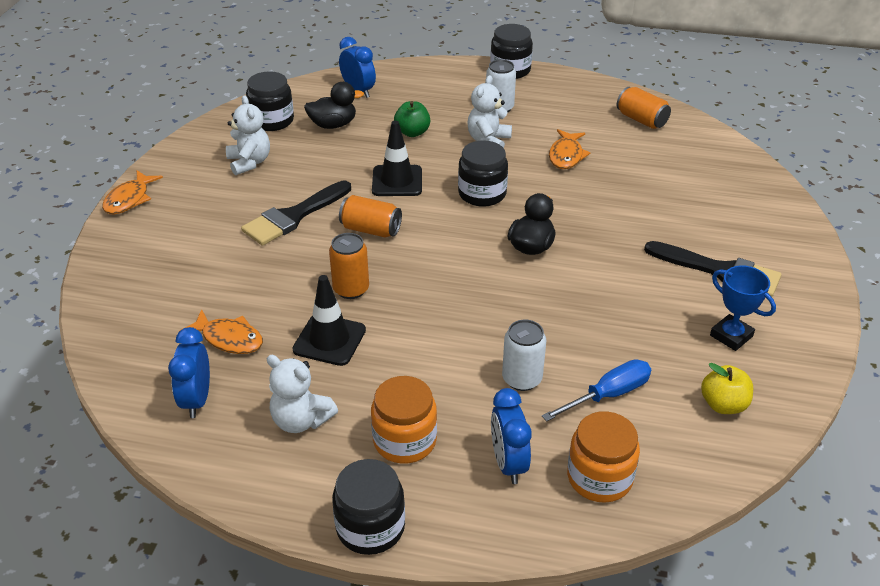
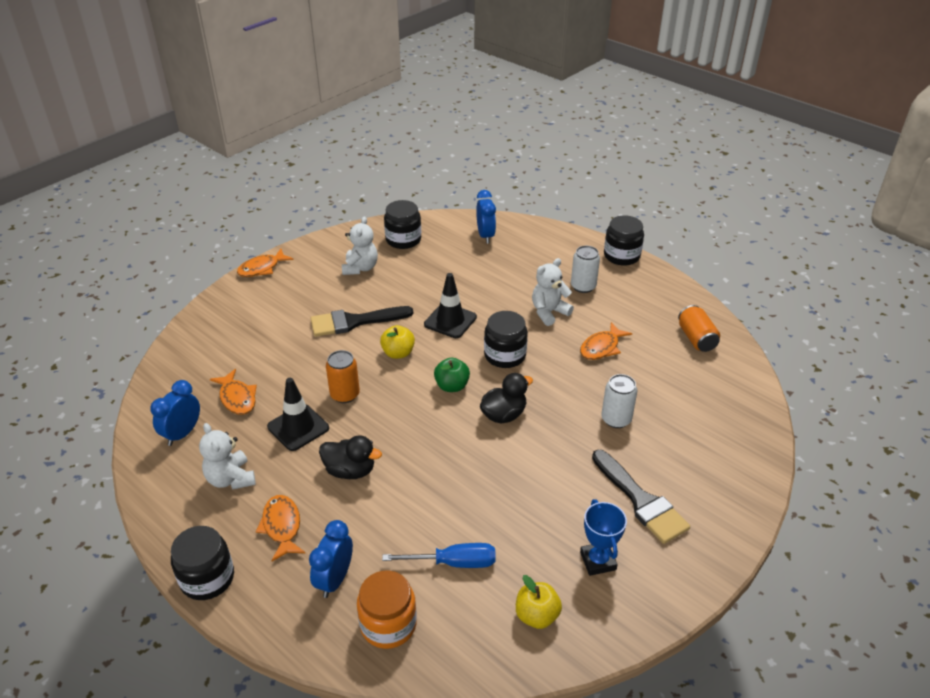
camera: 30 degrees right, 0 degrees up
(333, 125) = (443, 258): black duck -> black duck (350, 471)
(371, 229) = (398, 353): orange can -> yellow apple
(404, 440) = (282, 526): orange jar -> orange fish
(412, 132) = (496, 284): green apple -> green apple (452, 386)
(522, 379) = (401, 519): white can -> white can (616, 419)

